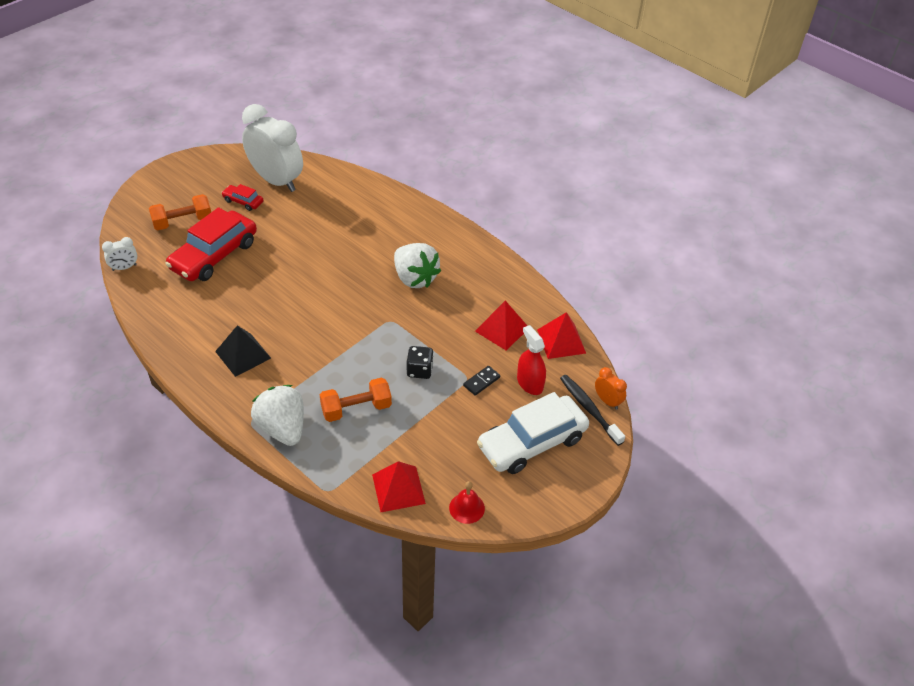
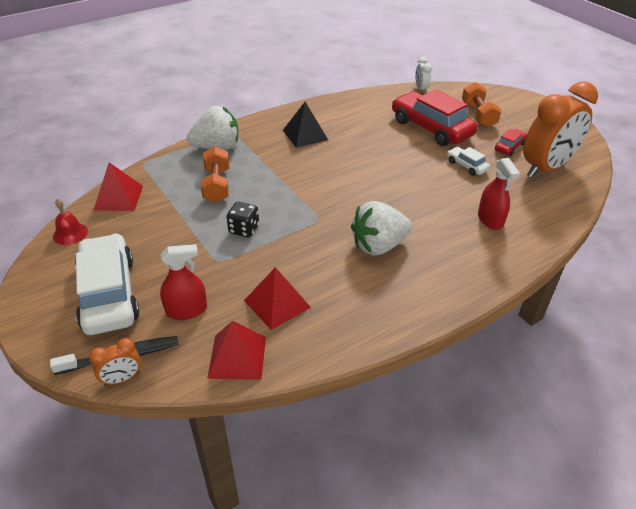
camera: 105 degrees right, 5 degrees down
(276, 180) = (546, 168): white clock -> orange clock
(282, 229) = (466, 166): none -> white car
(361, 215) = (490, 219): none -> red spray bottle
(481, 381) = (208, 271): black domino -> none

